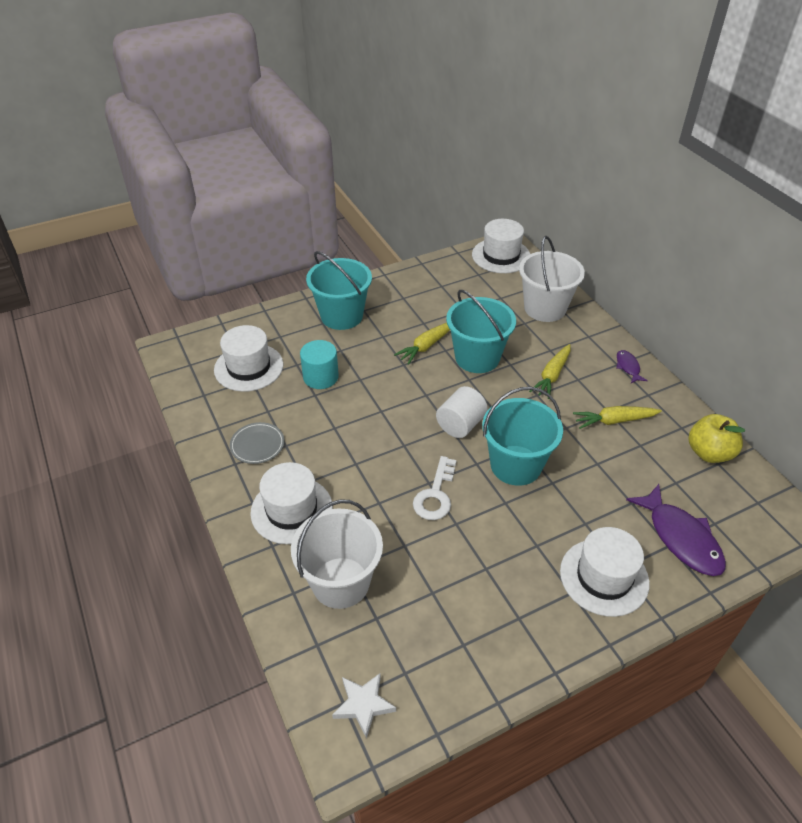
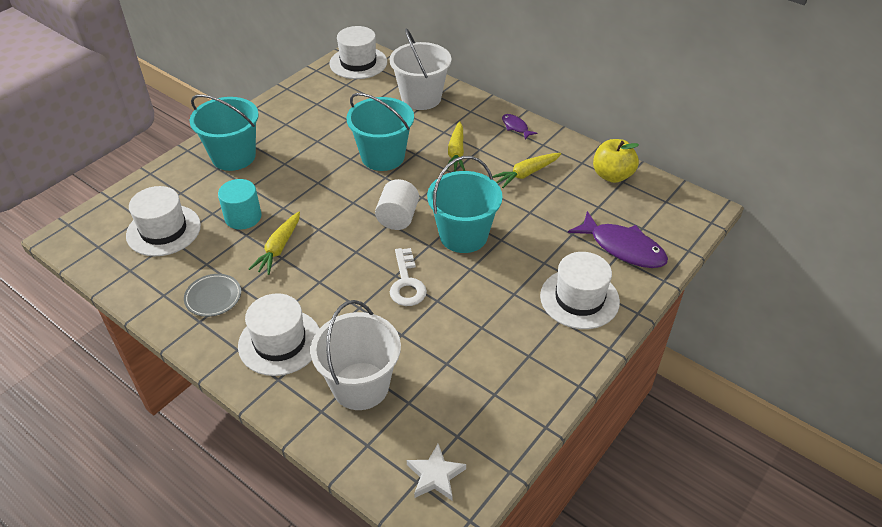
camera: 25 degrees left, 0 degrees up
(426, 346) = (330, 160): yellow carrot -> yellow carrot (279, 248)

